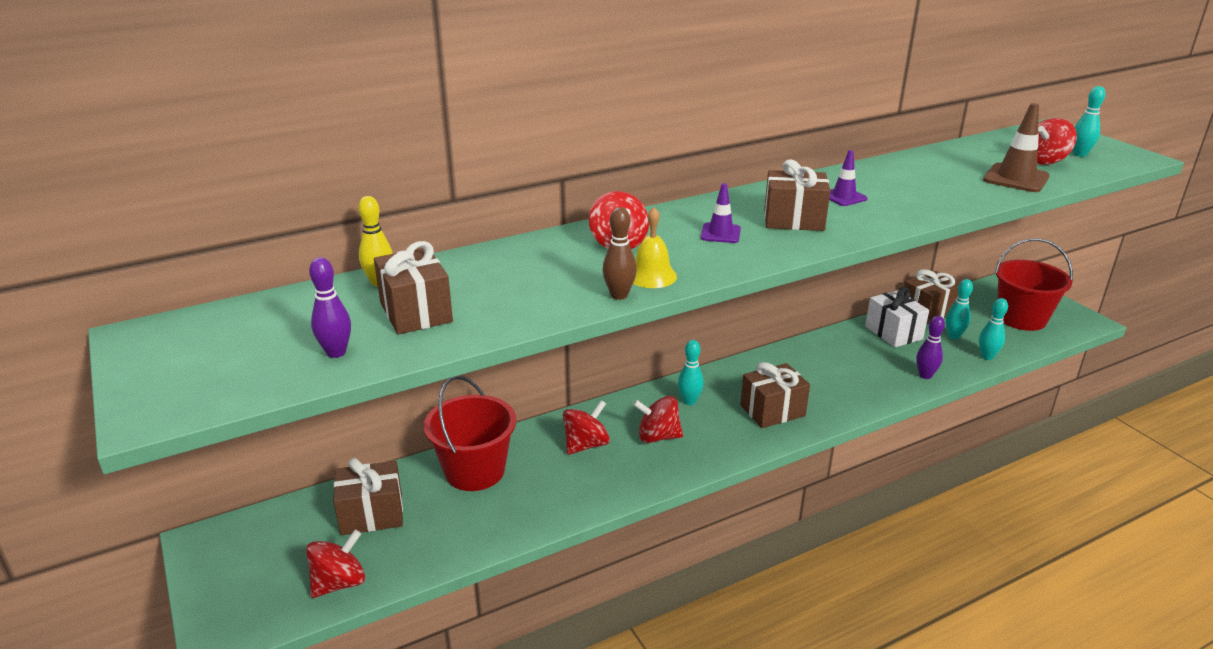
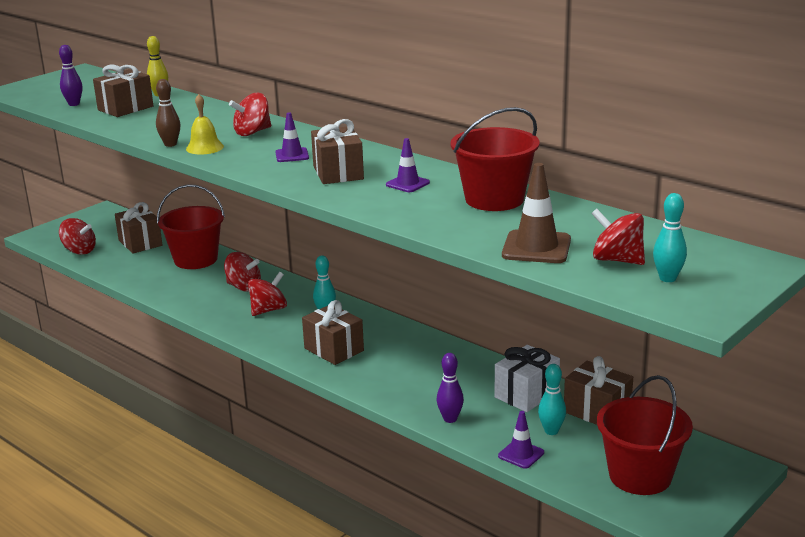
camera: 70 degrees right, 5 degrees down
(658, 436) = (268, 310): red spinning top -> red spinning top turned 60 degrees clockwise
(900, 174) = (494, 199): none -> red bucket
(987, 356) = (521, 454): turquoise bowling pin -> purple traffic cone

